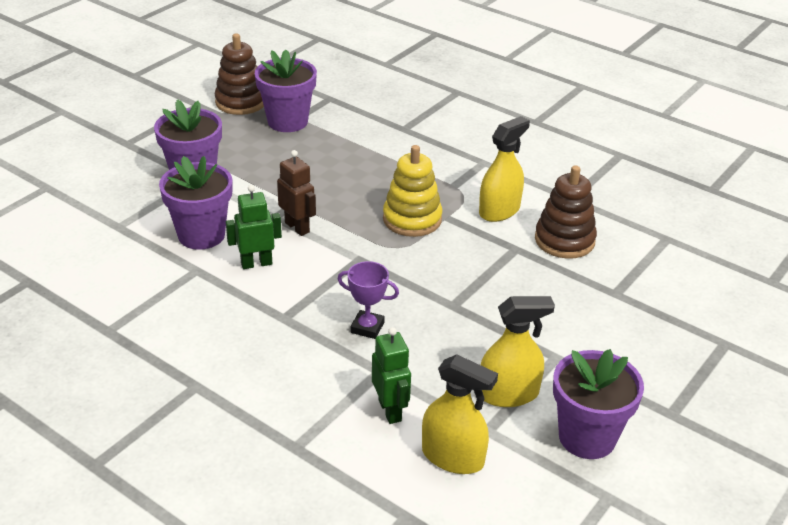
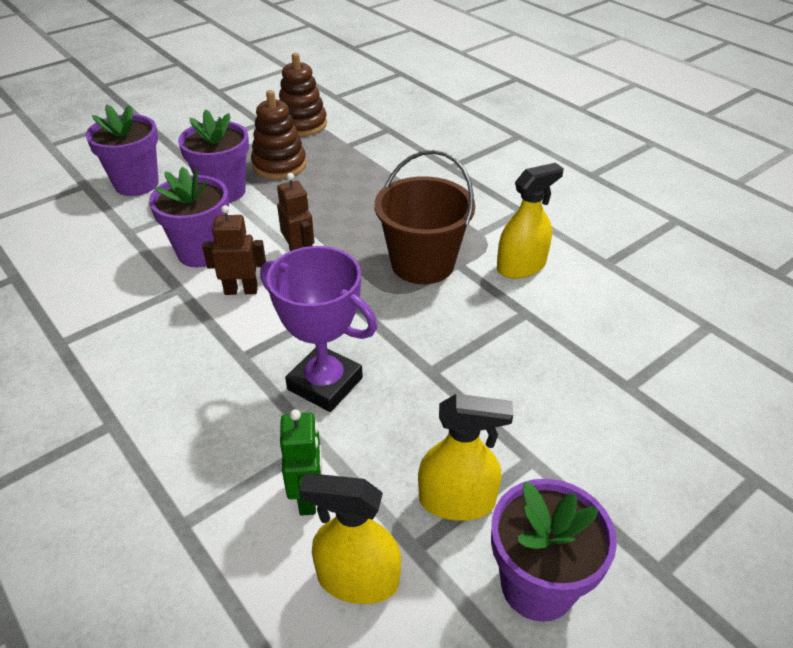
camera: 15 degrees right, 5 degrees up
(256, 263) = (241, 290): green robot -> brown robot
(287, 121) = (338, 147): purple flower pot -> purple flower pot (136, 184)
(367, 327) = (325, 383): purple trophy -> purple trophy, size x1.80
(412, 219) = (422, 264): yellow stacking toy -> brown bucket
(453, 457) = (358, 579): yellow spray bottle -> yellow spray bottle turned 150 degrees clockwise
(564, 240) = (585, 311): brown stacking toy -> brown stacking toy (279, 165)

